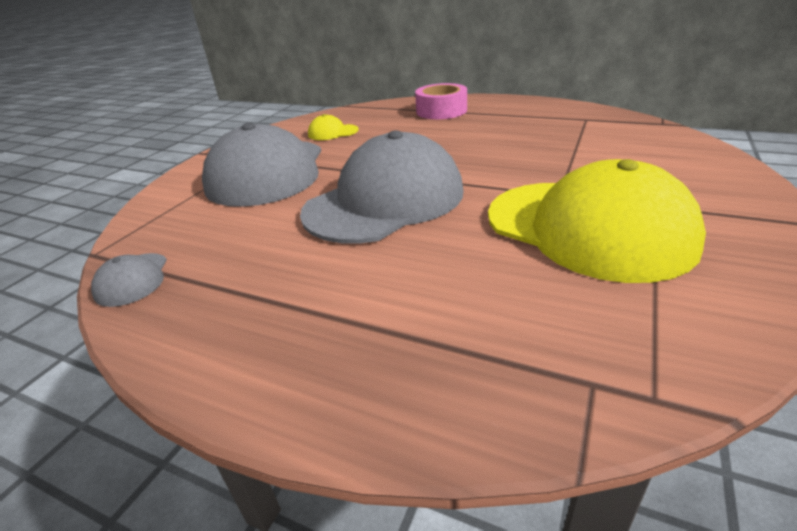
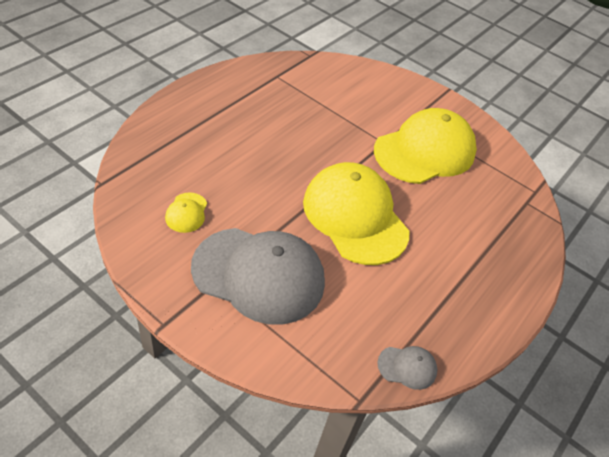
camera: 85 degrees left, 15 degrees up
(385, 201) = (355, 216): grey cap -> yellow cap
(441, 111) = (190, 130): pink tape -> none

